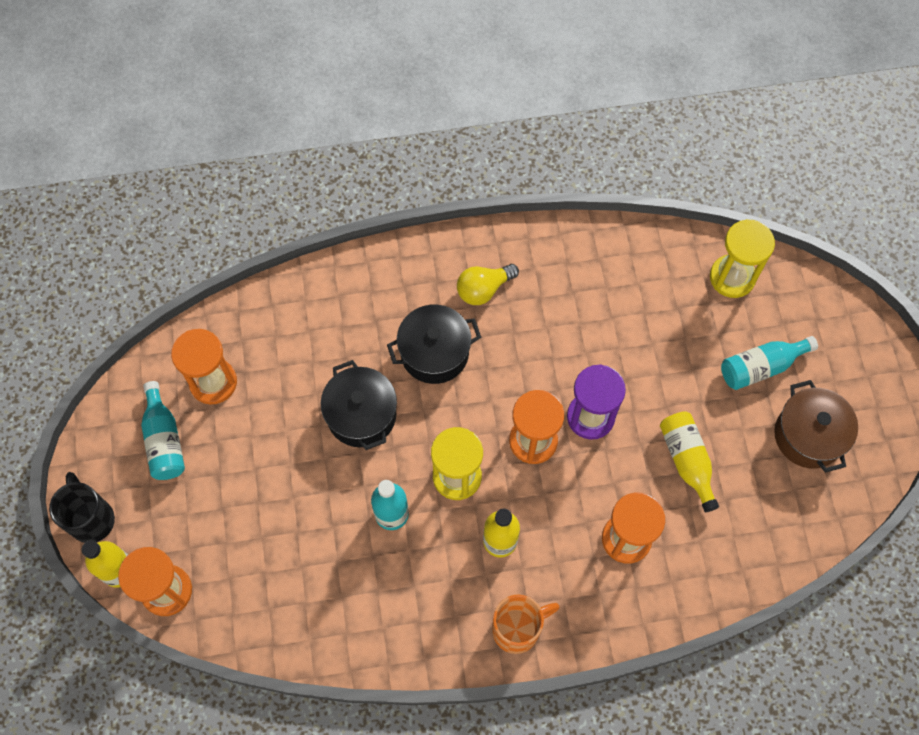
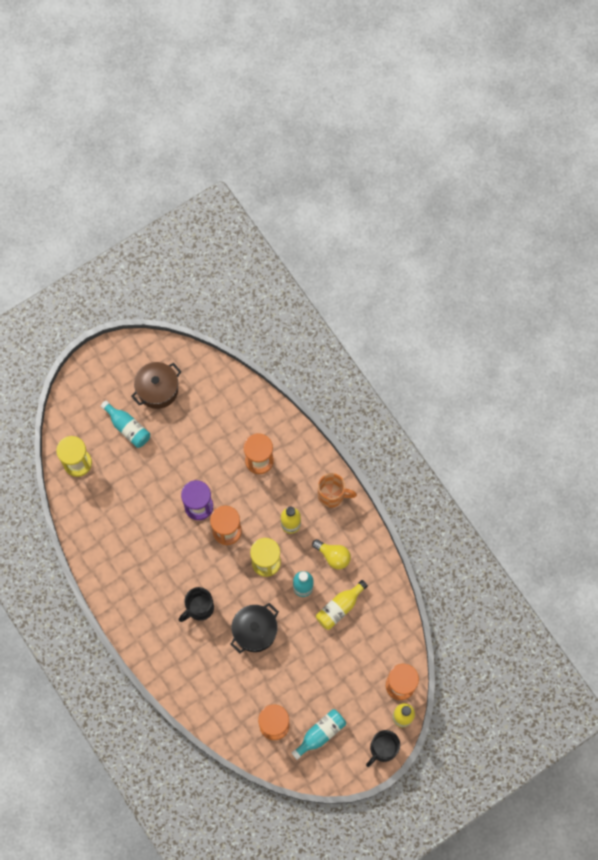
camera: 115 degrees left, 5 degrees up
(434, 353) = (199, 608): black pot -> black mug
(483, 289) = (147, 598): yellow light bulb -> yellow light bulb (333, 556)
(517, 629) = (332, 495): orange mug -> orange mug turned 150 degrees clockwise
(687, 460) = (201, 446): yellow bottle -> yellow bottle (339, 608)

